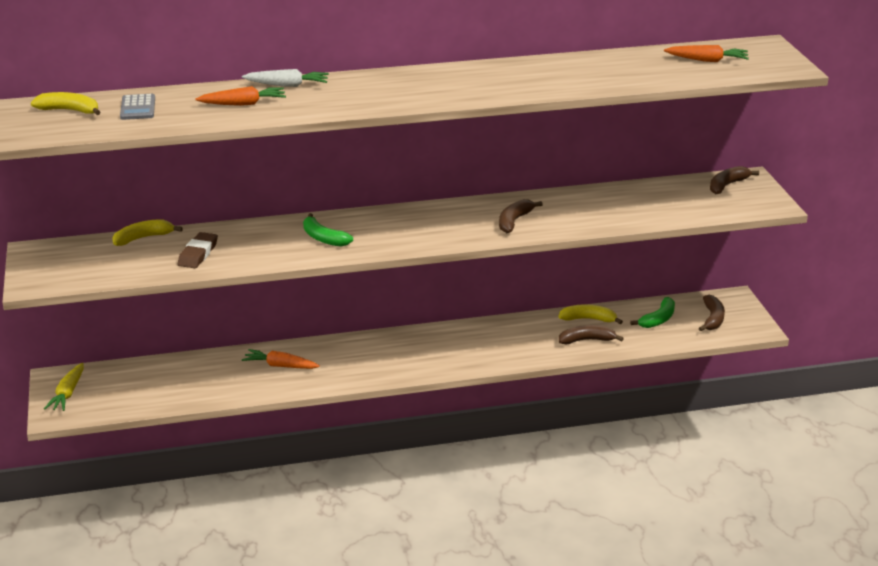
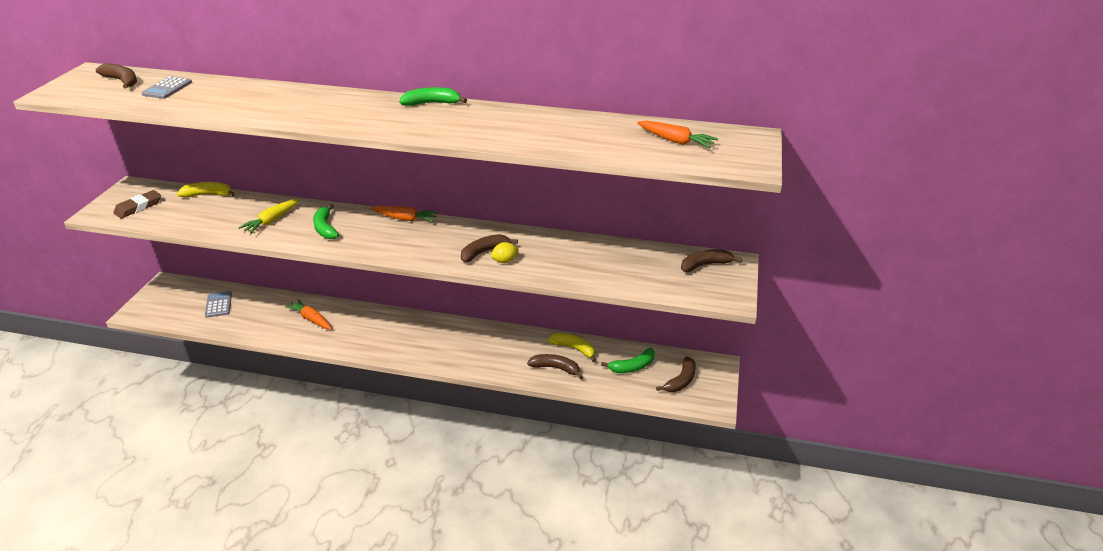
camera: 25 degrees right, 5 degrees up
(68, 393) = (160, 298): yellow carrot -> yellow carrot (272, 221)
(69, 110) = (122, 81): yellow banana -> brown banana
(151, 381) = (218, 305): none -> grey calculator
(198, 254) = (226, 218): brown eraser -> brown eraser (138, 207)
(243, 104) = (241, 101): orange carrot -> orange carrot (405, 219)
(287, 85) = (295, 92): white carrot -> none
(444, 70) = (432, 103): none -> green banana
(542, 224) = (505, 261): none -> yellow lemon

